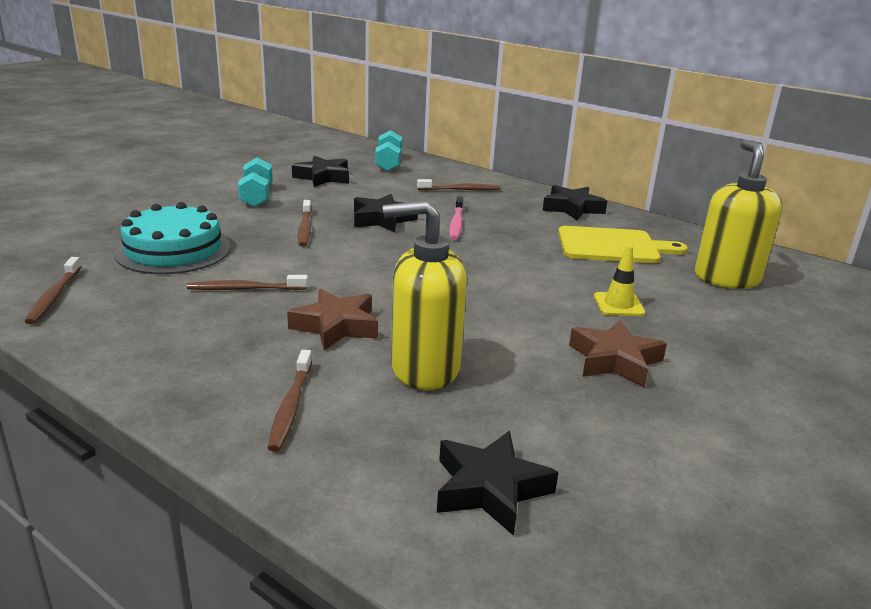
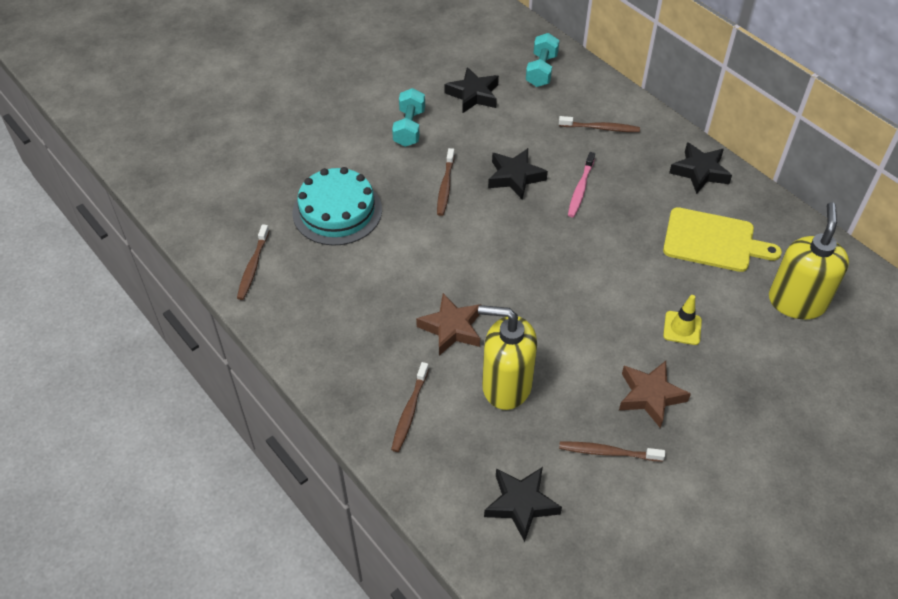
camera: 15 degrees right, 25 degrees up
(245, 289) = (390, 272): brown toothbrush -> brown toothbrush (608, 452)

